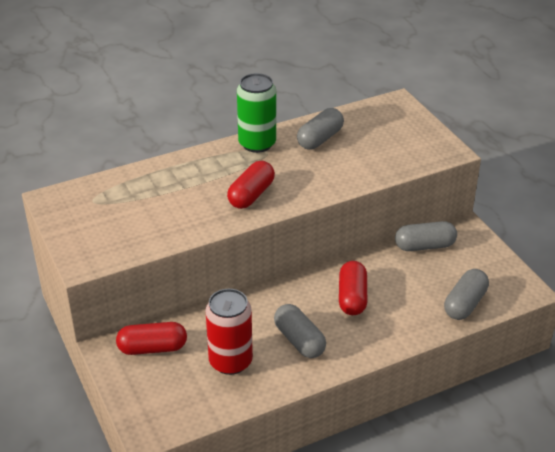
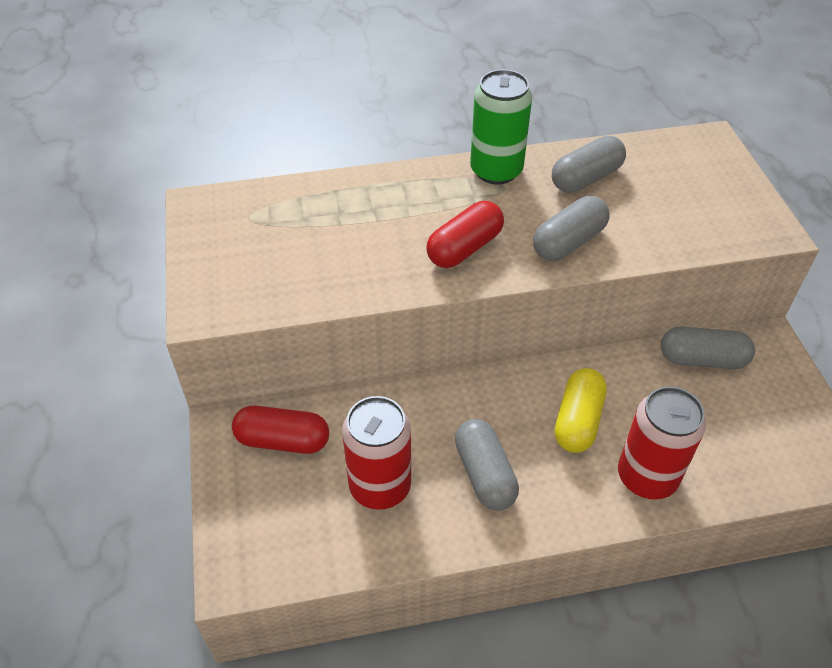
camera: 15 degrees right, 10 degrees up
(352, 297) = (577, 421): red capsule -> yellow capsule
(406, 321) = (647, 477): none -> red can
(465, 304) = (742, 467): grey capsule -> grey capsule (568, 242)

